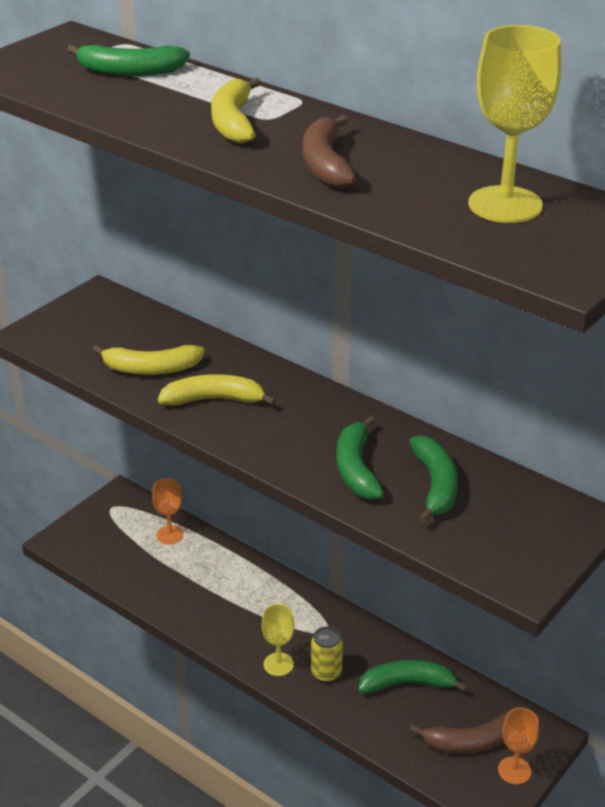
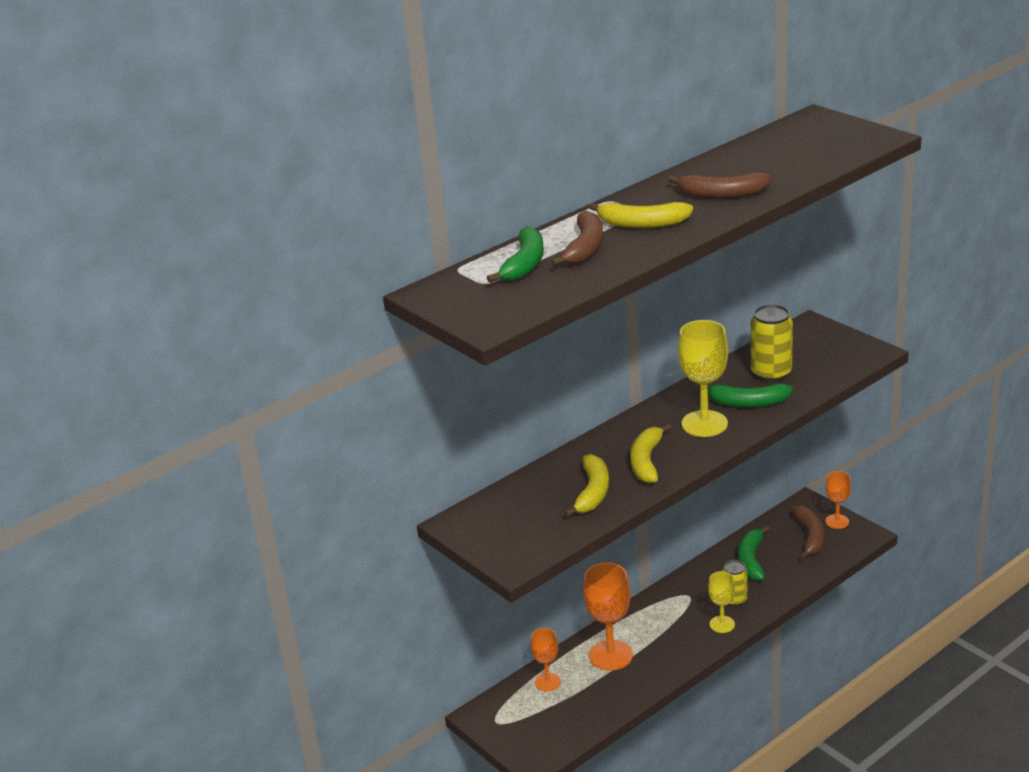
camera: 75 degrees left, 5 degrees down
(167, 97) = (585, 248): none -> brown banana
(215, 576) = (611, 655): none -> orange goblet
(435, 485) = (771, 373): green banana -> yellow can
(505, 205) = (791, 146): yellow goblet -> yellow goblet (704, 424)

